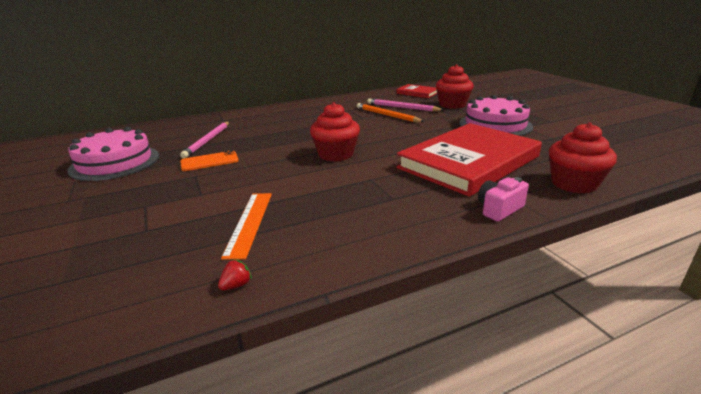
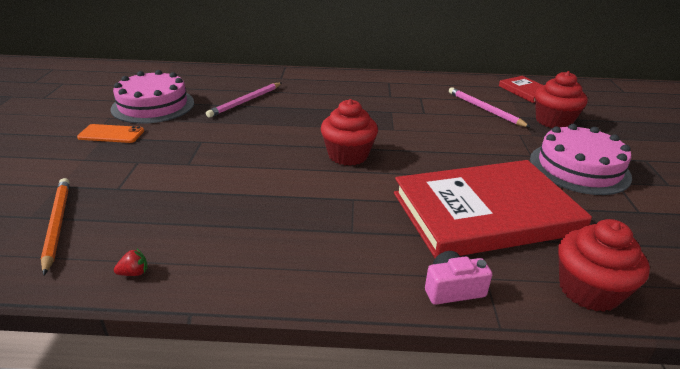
camera: 25 degrees right, 5 degrees up
(209, 161) = (226, 127): orange phone -> orange phone (111, 134)
(249, 223) = (198, 211): orange ruler -> none
(387, 115) = (455, 116): orange pencil -> orange pencil (57, 224)

